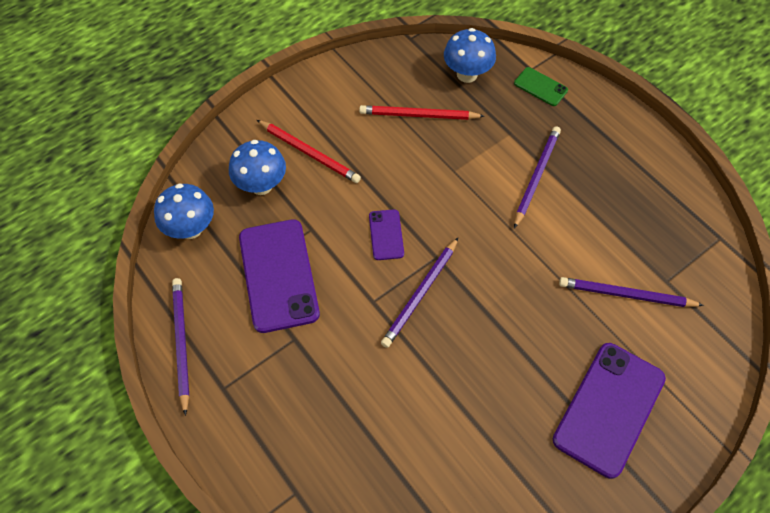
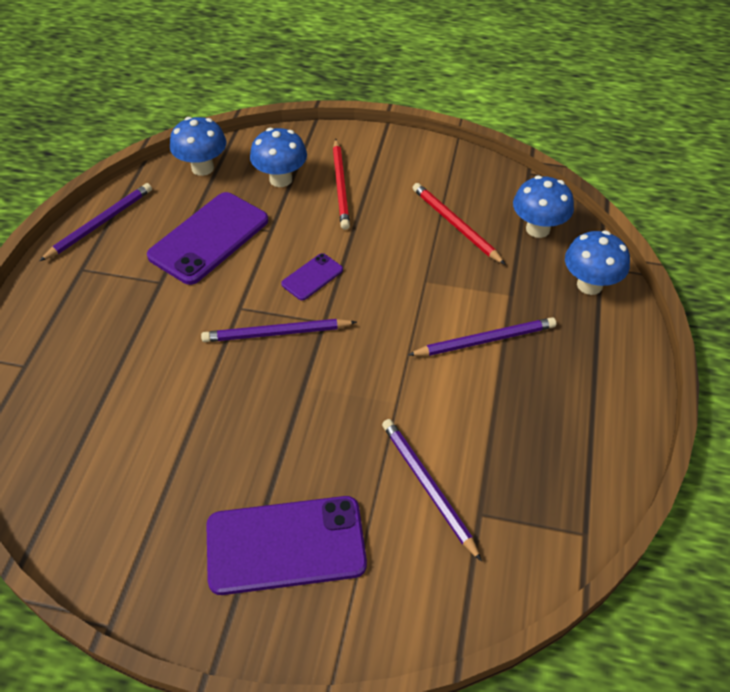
camera: 50 degrees right, 10 degrees down
(540, 87) = (589, 285): green phone -> blue mushroom

